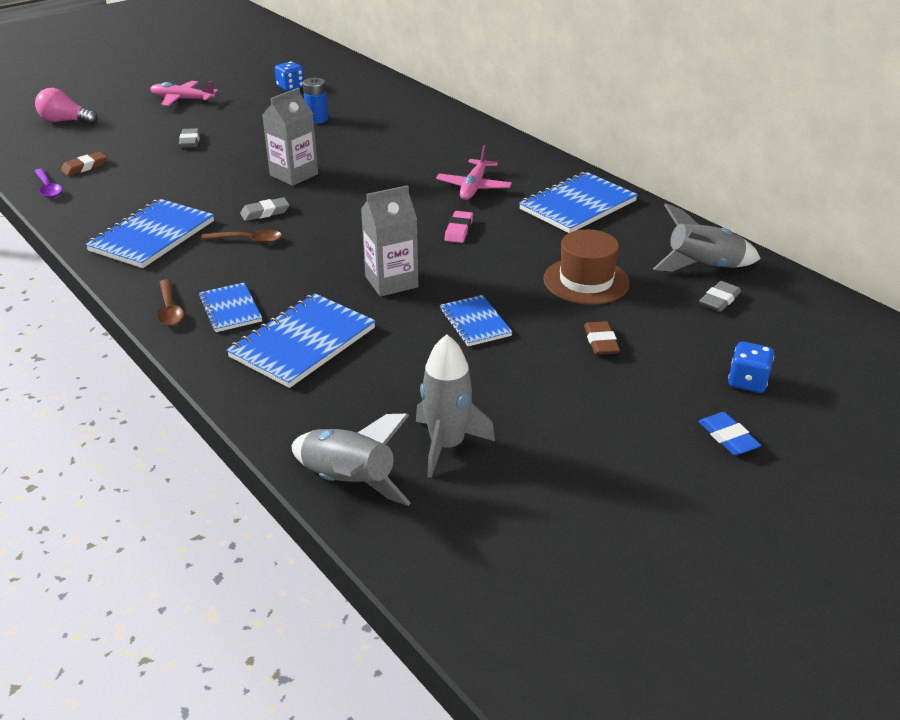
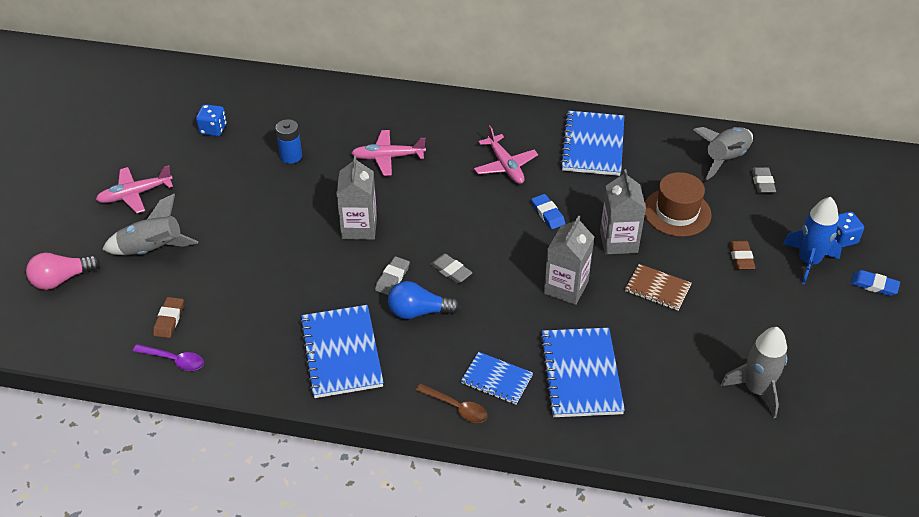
camera: 40 degrees left, 10 degrees up
(190, 141) = (218, 239): grey eraser -> grey eraser (451, 271)
(248, 240) = (418, 312): brown spoon -> blue light bulb
(348, 482) = (741, 452): grey rocket -> grey rocket (152, 250)
(387, 146) = (388, 157): none -> pink plane
(459, 230) = (548, 214): pink eraser -> blue eraser
(475, 322) = (657, 288): blue notebook -> brown notebook
(493, 275) = (618, 241): none -> grey carton
(601, 342) = (741, 257): brown eraser -> brown eraser turned 45 degrees clockwise
(675, 380) = (808, 261): none -> blue rocket

